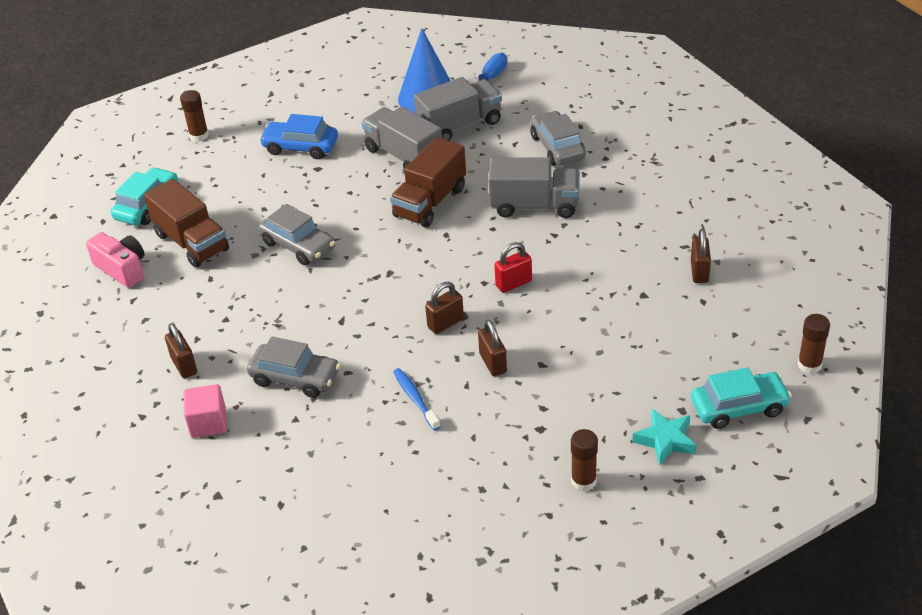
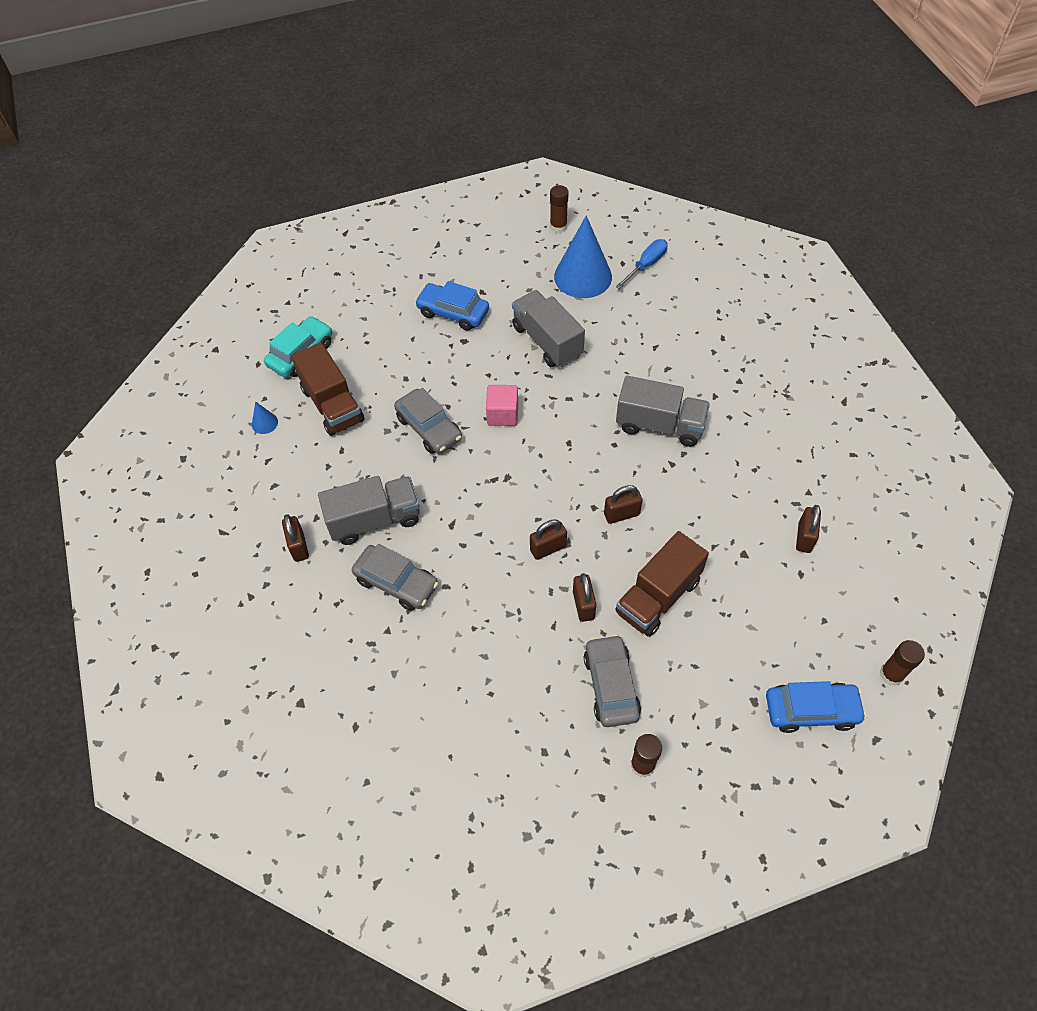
camera: 10 degrees right, 15 degrees up
(122, 269) = (264, 423): pink camera -> blue cone
(199, 135) = (362, 281): brown glue stick -> brown glue stick (558, 226)
(208, 423) = (308, 617): pink cube -> pink cube (502, 414)
(415, 399) = (502, 631): blue toothbrush -> none
(430, 202) = (561, 401): brown truck -> brown truck (658, 596)
(460, 125) = (607, 315): grey truck -> grey truck (374, 520)
(513, 283) = (621, 514): red padlock -> brown padlock
(557, 147) = (695, 359): grey car -> grey car (611, 685)
(665, 440) = (731, 734): turquoise star -> none
(739, 407) = (811, 710): turquoise car -> blue car

